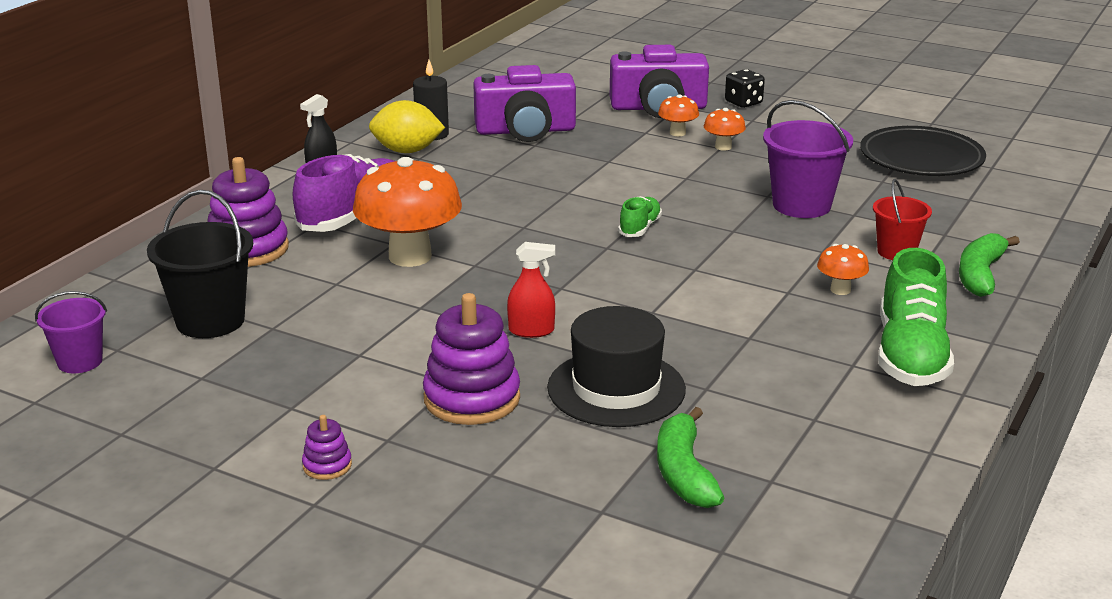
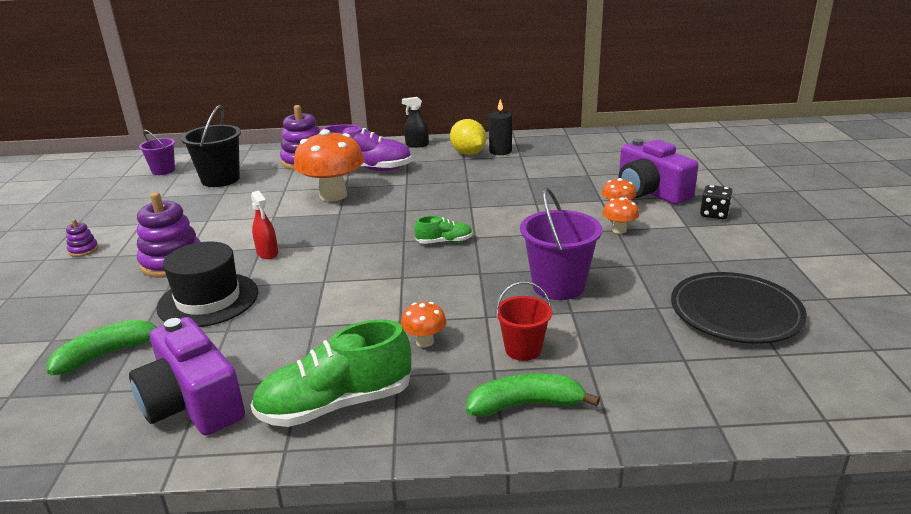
camera: 60 degrees right, 0 degrees up
(525, 130) = (544, 169): purple camera -> purple camera (192, 402)

